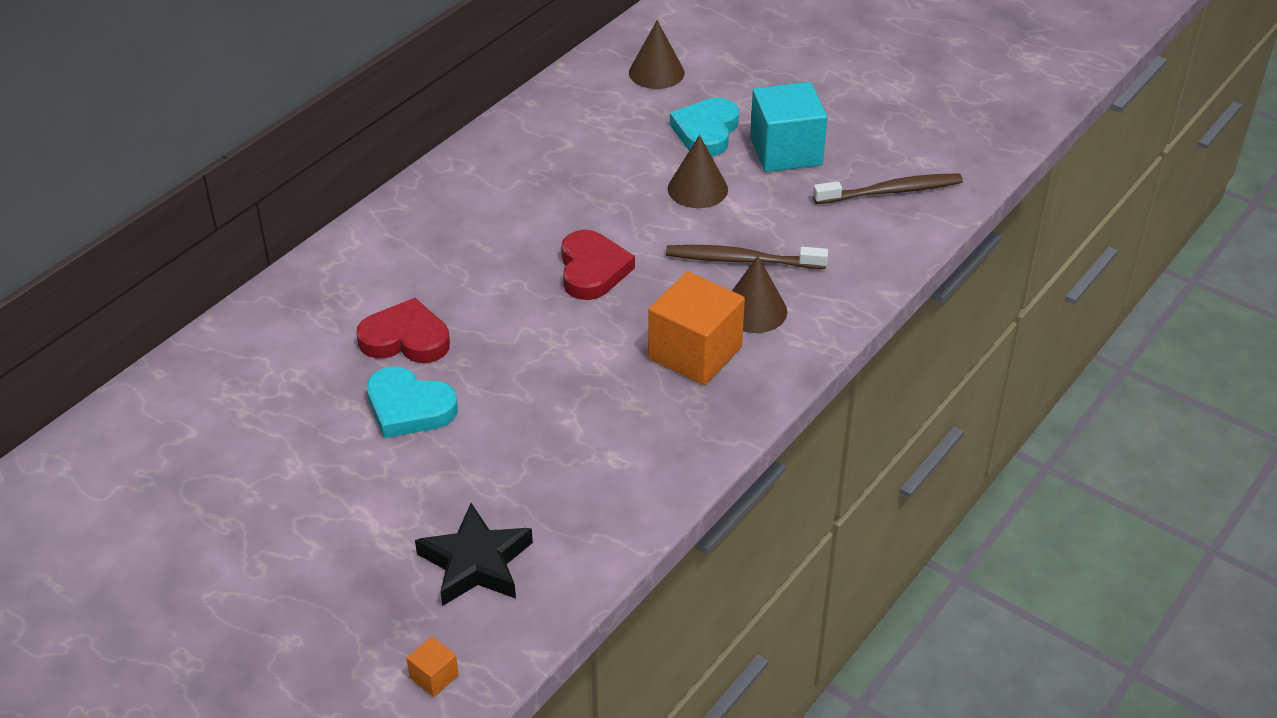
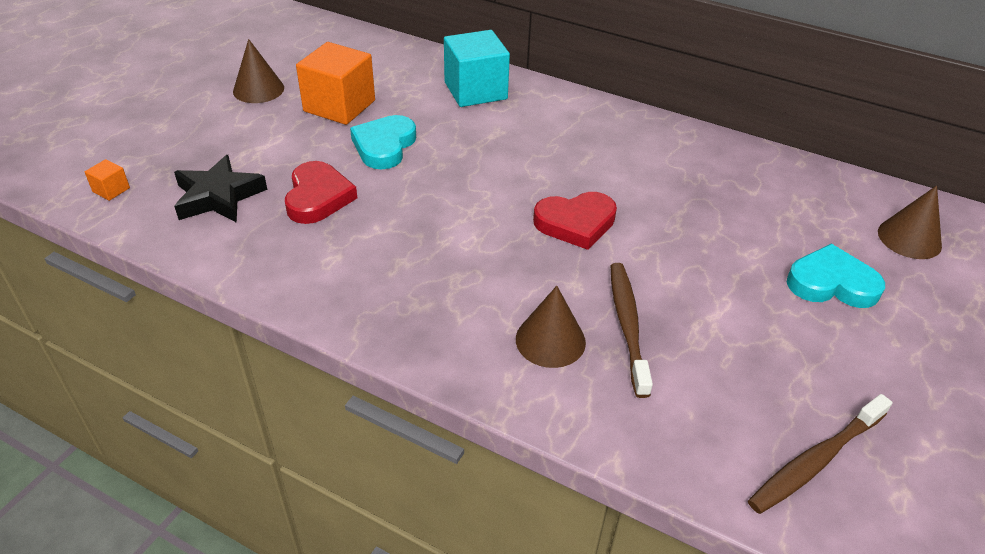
camera: 80 degrees right, 0 degrees up
(405, 339) = (461, 135): red heart -> red heart (318, 197)
(695, 353) = (476, 300): orange cube -> orange cube (339, 106)
(697, 189) = (729, 284): brown cone -> brown cone (258, 89)
(786, 151) = (836, 352): turquoise cube -> turquoise cube (475, 91)
(891, 191) = (815, 461): brown toothbrush -> brown toothbrush turned 75 degrees clockwise

